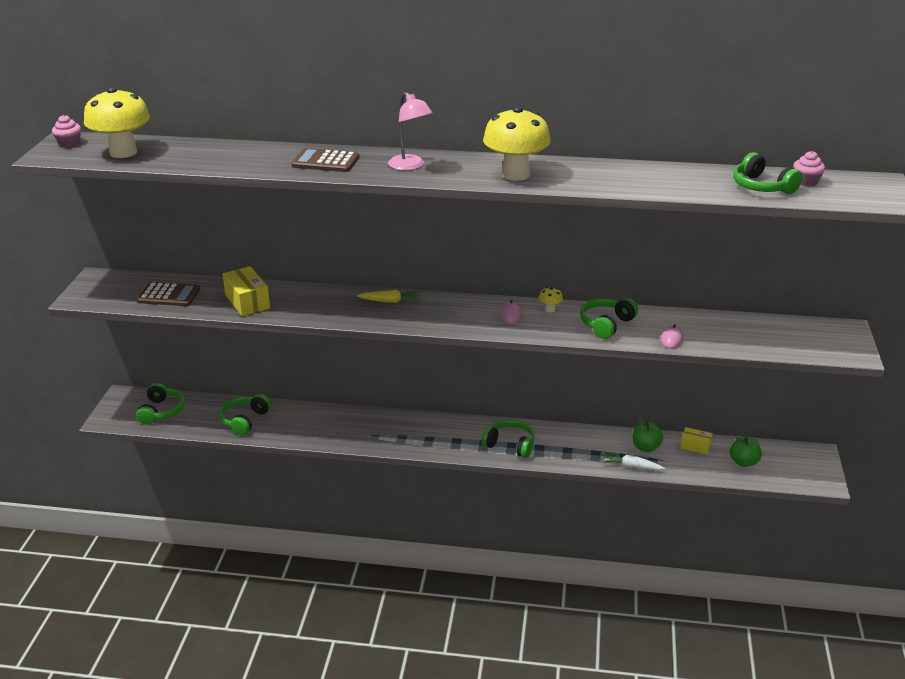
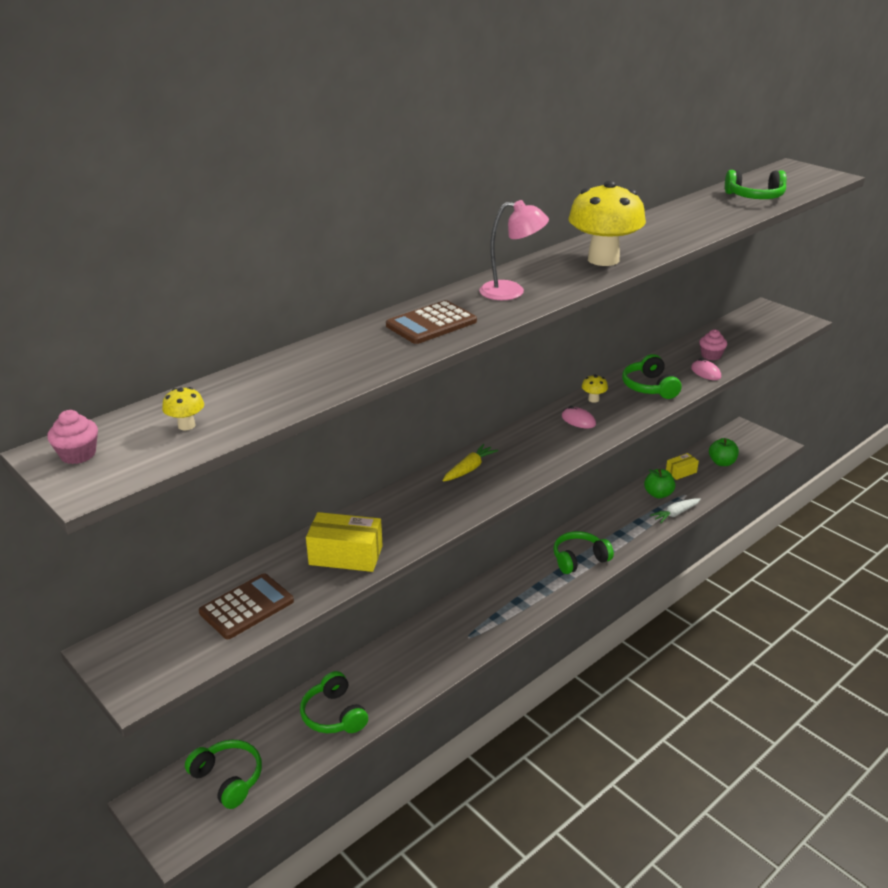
camera: 50 degrees left, 0 degrees up
(123, 152) = (186, 425): yellow mushroom -> yellow mushroom, size x0.40
(806, 181) = (764, 183): pink cupcake -> pink cupcake (711, 356)

